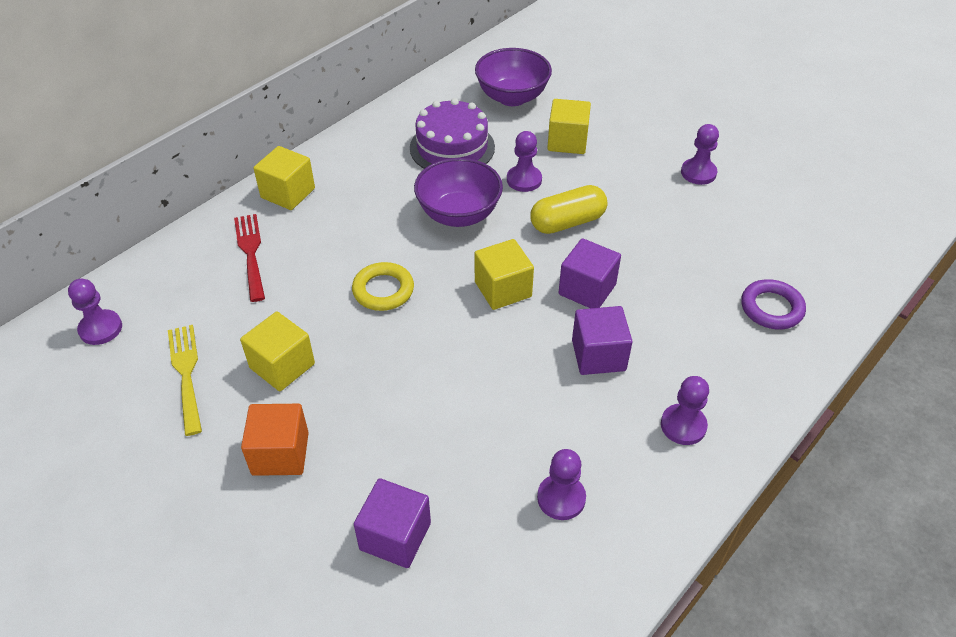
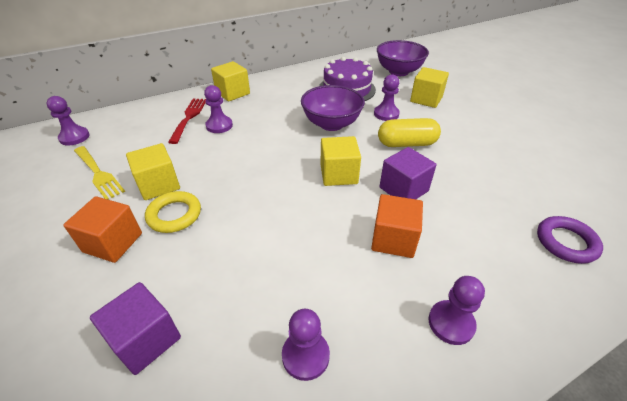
camera: 20 degrees right, 5 degrees down
(186, 373) = (98, 174): yellow fork -> yellow fork turned 135 degrees clockwise
(383, 290) = (255, 156): yellow ring -> yellow ring (174, 215)
(598, 355) = (393, 239): purple cube -> orange cube
(698, 173) = (520, 134): purple pawn -> purple pawn (219, 126)

